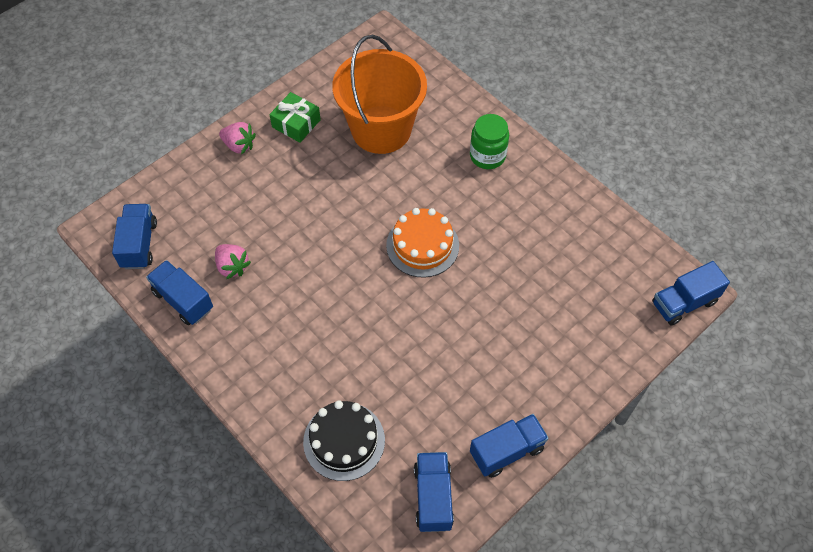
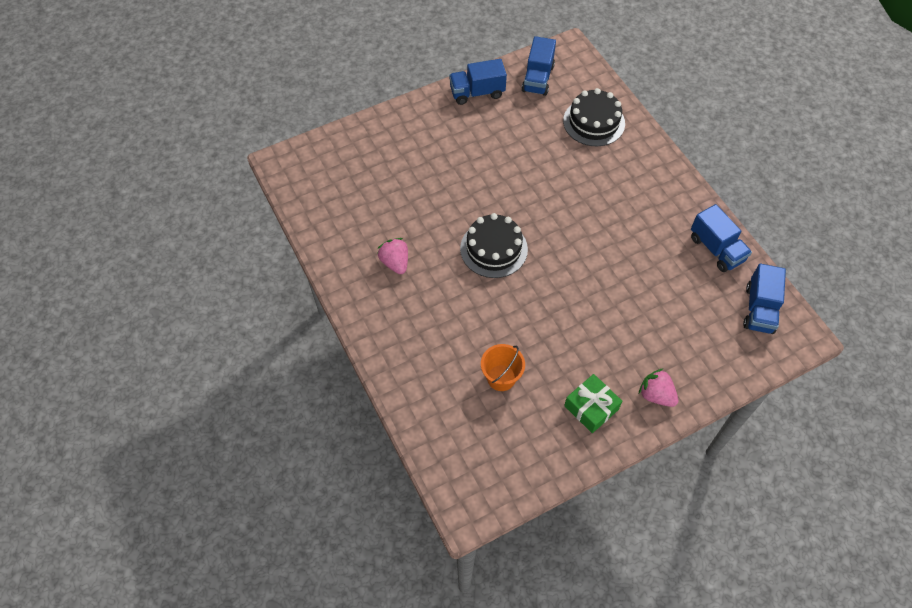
camera: 165 degrees left, 0 degrees up
(232, 266) = (670, 269): pink strawberry -> pink strawberry (395, 262)
(381, 129) = (501, 377): orange bucket -> orange bucket, size x0.45
(422, 245) = (493, 249): orange cake -> black cake
(487, 156) = (402, 321): green jar -> none
(684, 303) = (294, 156): blue truck -> none

